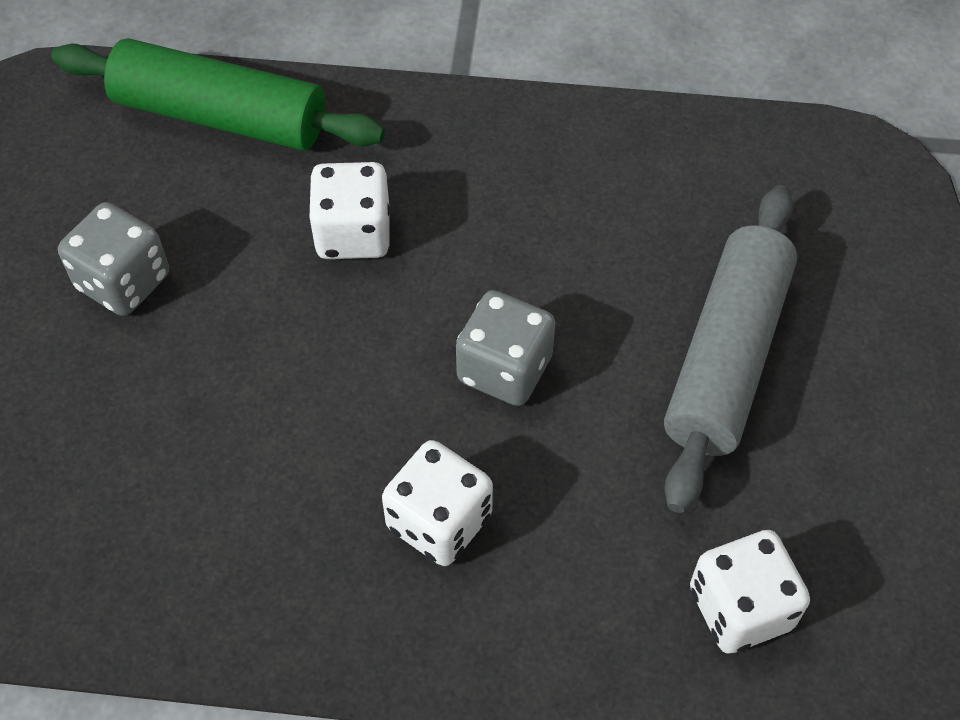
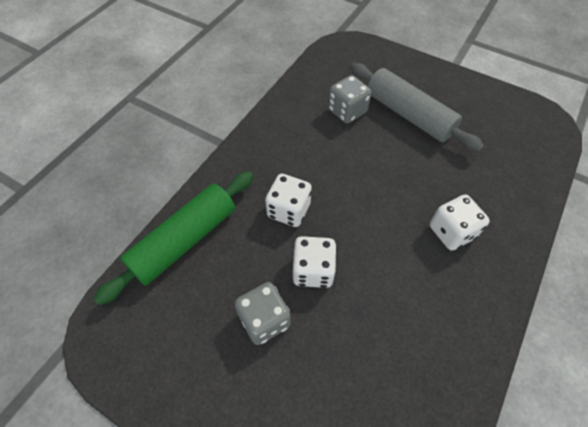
camera: 65 degrees left, 0 degrees up
(504, 369) = (386, 182): grey dice -> grey dice (347, 111)
(740, 608) = (515, 153): white dice -> white dice (313, 270)

